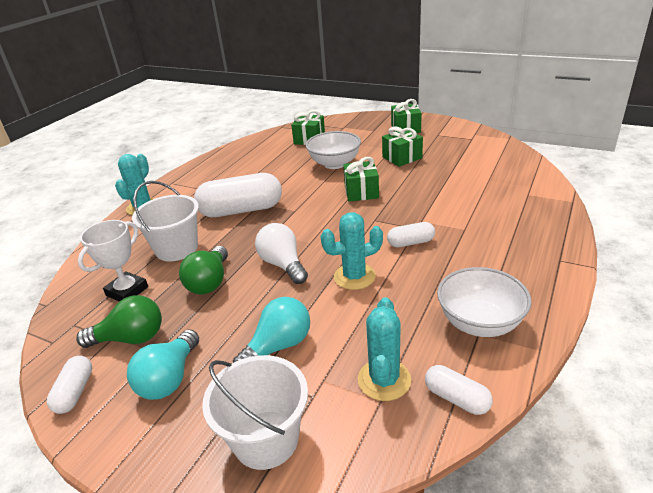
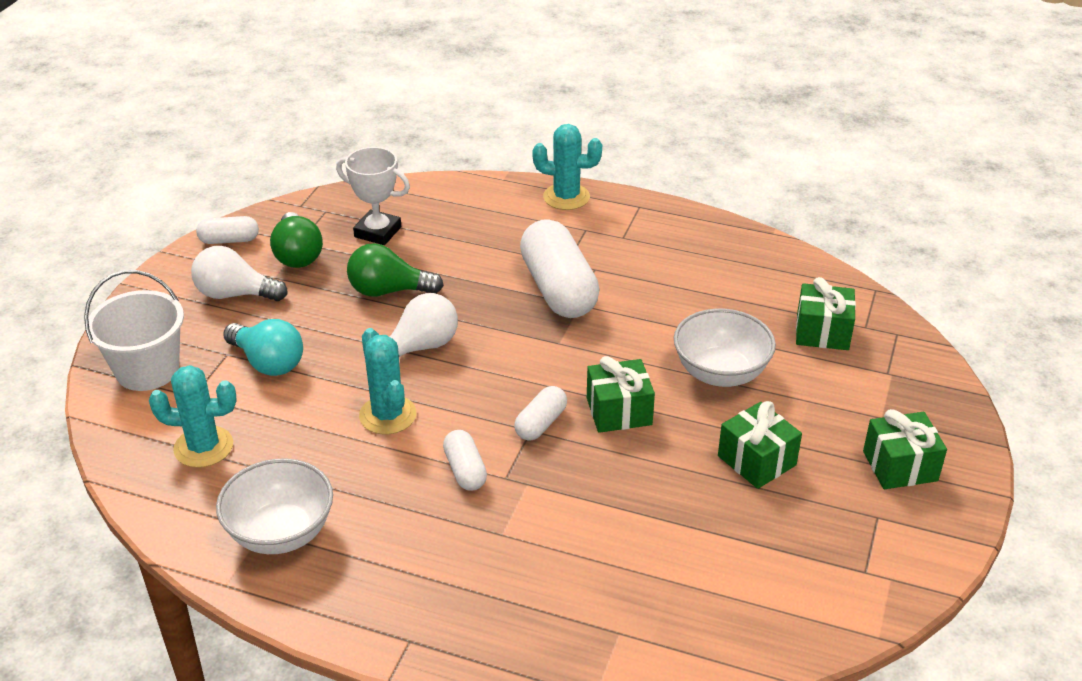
camera: 80 degrees right, 5 degrees up
(169, 378) = (235, 294): turquoise light bulb -> white light bulb
(176, 248) = (462, 250): white bucket -> none
(456, 398) = (167, 504): white capsule -> white capsule (541, 423)

